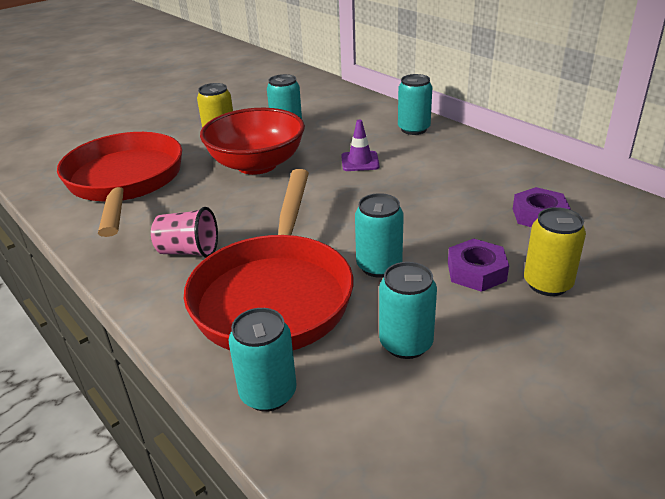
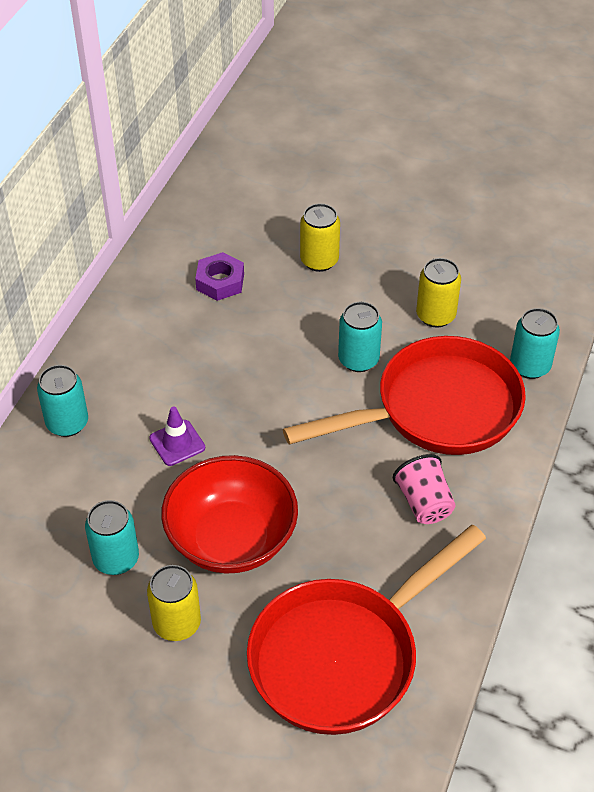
camera: 120 degrees left, 15 degrees up
(406, 343) = (435, 315): turquoise can -> yellow can
(476, 271) = (328, 301): purple nut -> none

